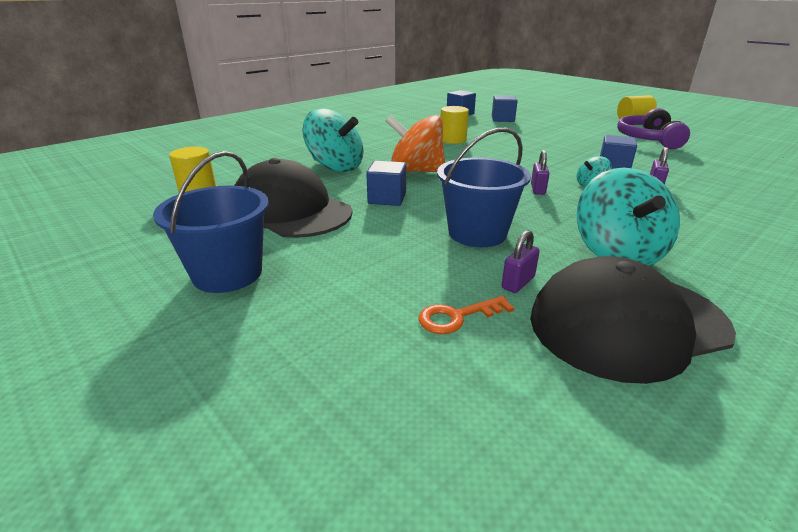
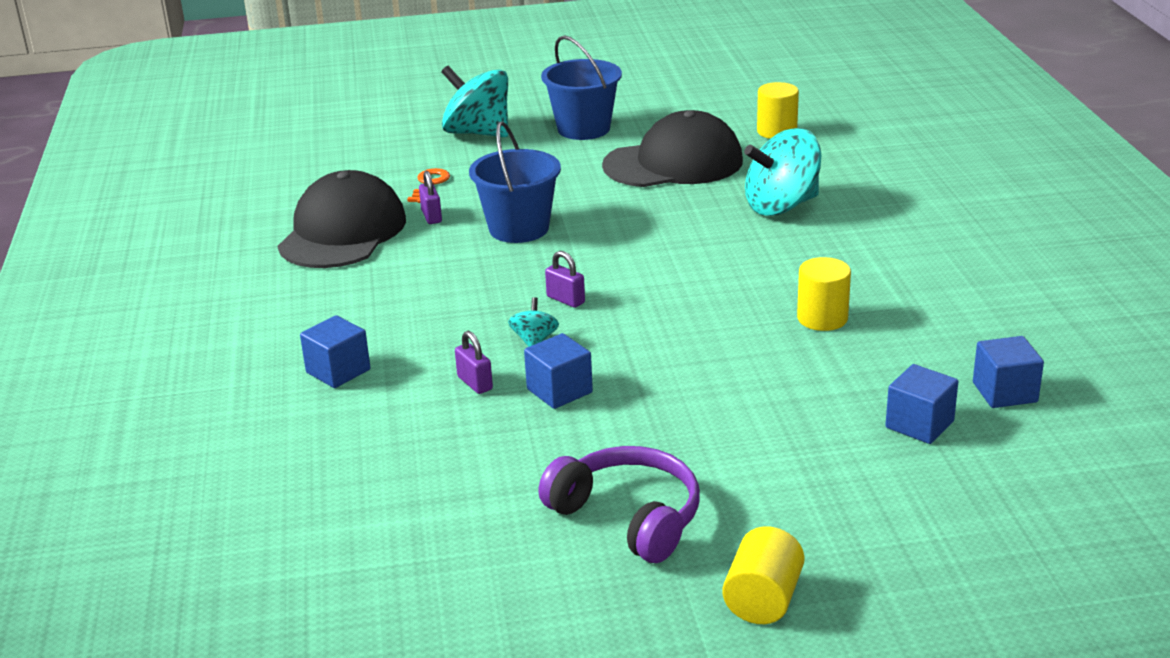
camera: 125 degrees right, 0 degrees up
(387, 198) = (647, 211): blue cube -> blue cube (338, 371)
(415, 171) = (710, 248): orange spinning top -> none
(617, 253) = (403, 274): turquoise spinning top -> turquoise spinning top (477, 133)

